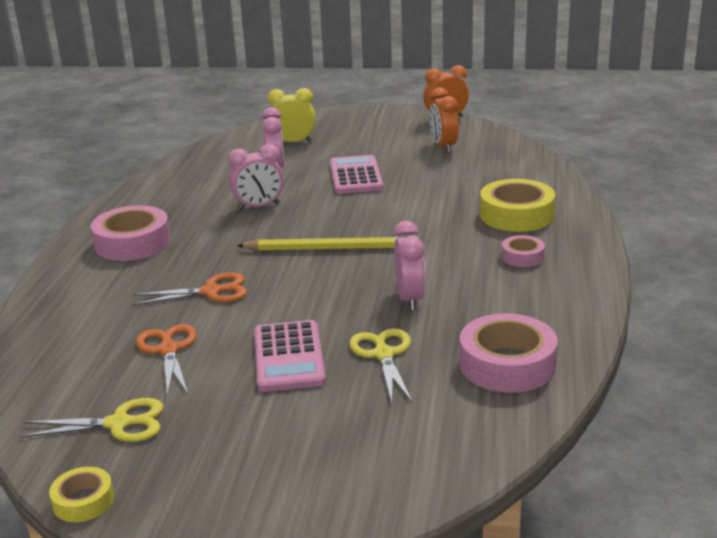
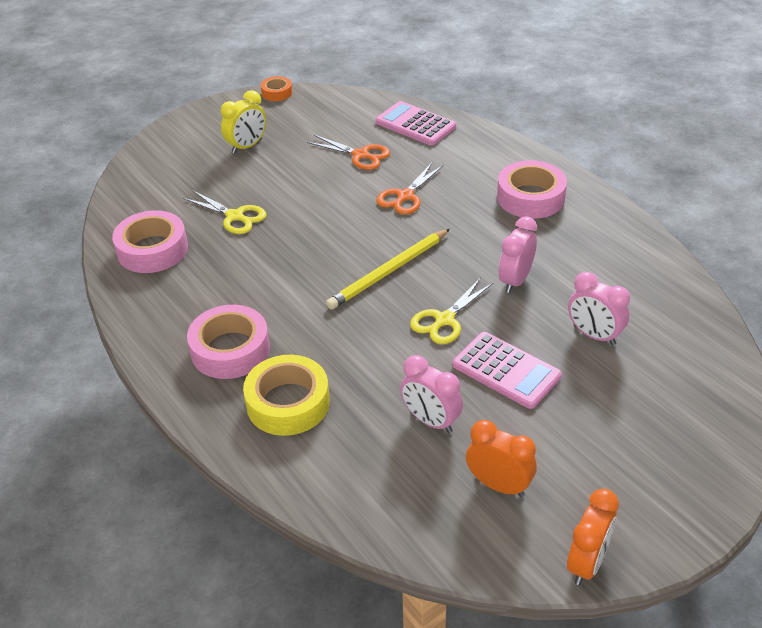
camera: 135 degrees right, 15 degrees up
(83, 501) = (277, 93): yellow tape -> orange tape
(118, 424) = (317, 118): yellow scissors -> yellow scissors (444, 320)
(289, 357) = (287, 186): pink calculator -> pink calculator (415, 124)
(293, 142) = (658, 388): yellow clock -> yellow clock (247, 146)
(410, 299) = (269, 262): pink clock -> pink clock (430, 421)
(522, 257) = (230, 350): pink tape -> pink tape, size x1.88

